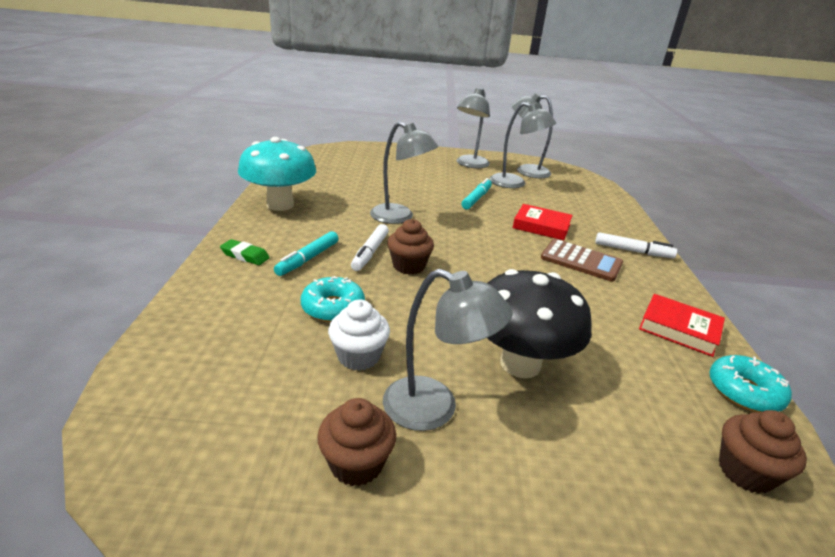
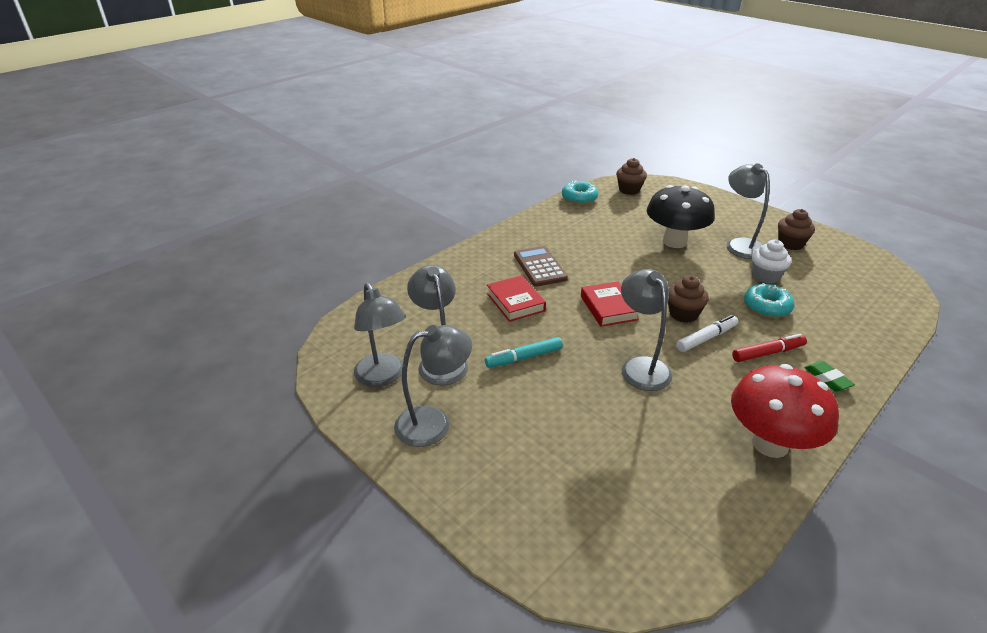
camera: 135 degrees left, 5 degrees up
(280, 205) = (770, 444): turquoise mushroom -> red mushroom
(308, 259) = (768, 353): turquoise marker -> red marker
(633, 251) = (484, 257): white marker -> none
(679, 329) = (558, 220): red book -> red book (608, 308)

